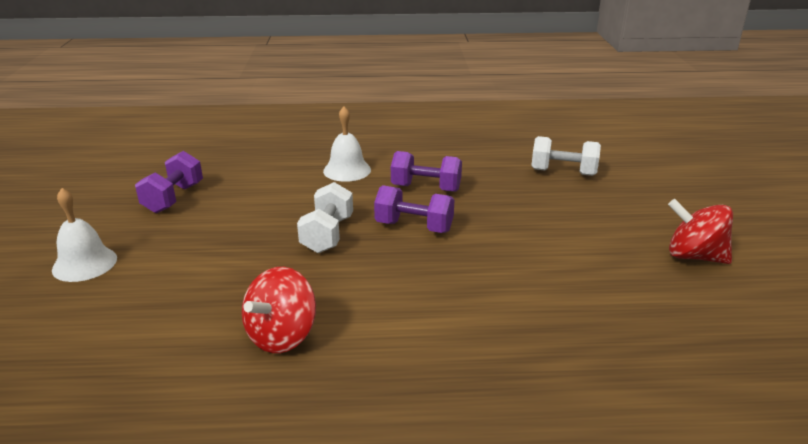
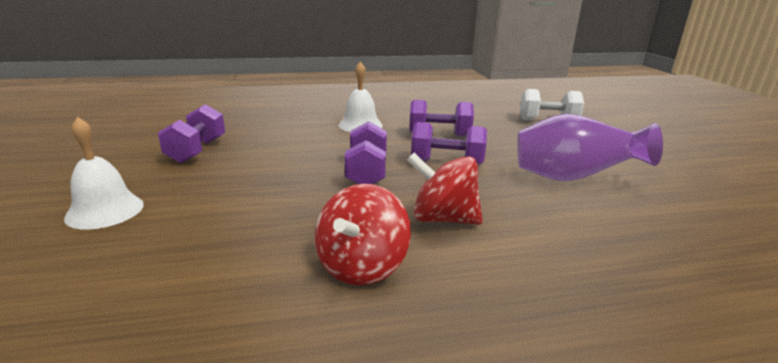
camera: 10 degrees left, 5 degrees down
(327, 235) = (366, 172): white dumbbell -> purple dumbbell
(534, 255) = (572, 178): none -> purple vase
(694, 256) = (707, 172): red spinning top -> red spinning top (443, 219)

